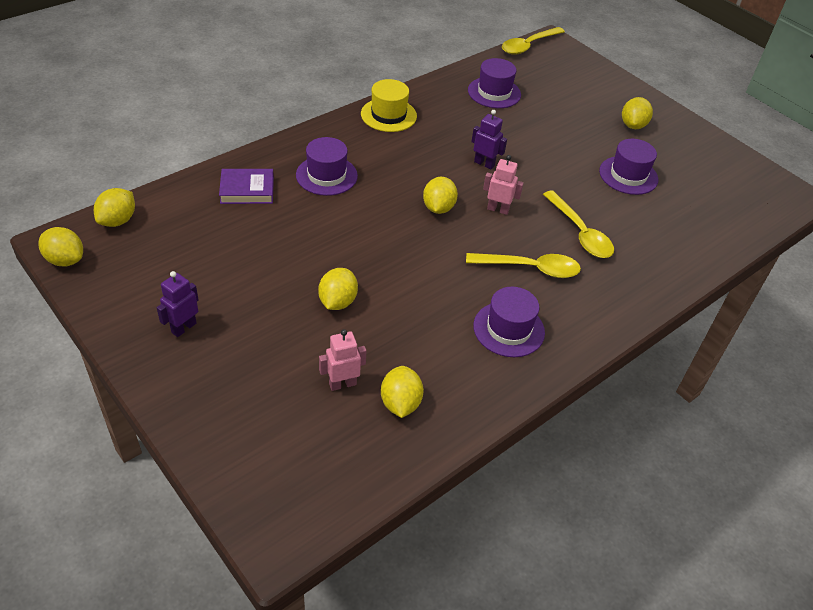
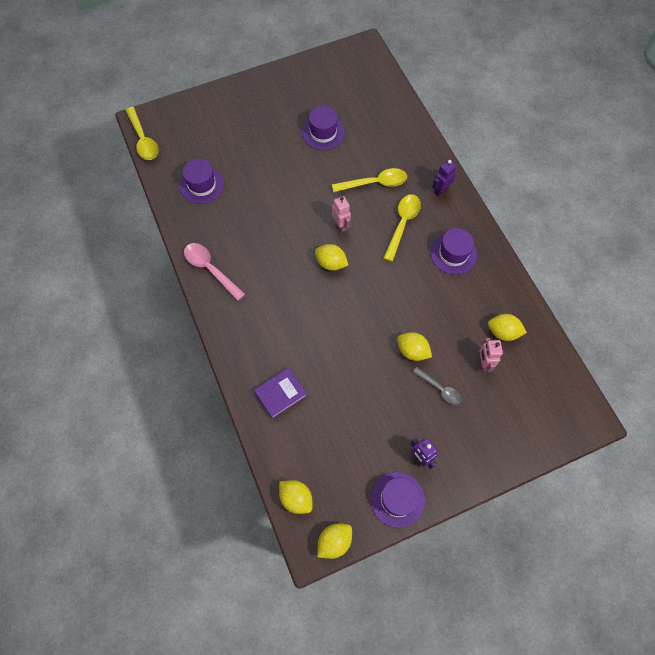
camera: 70 degrees left, 20 degrees up
(247, 190) = (281, 394): purple book -> purple book turned 45 degrees clockwise
(288, 337) = (439, 389): none -> grey spoon
(326, 175) = (276, 332): purple hat -> purple hat (397, 499)
(388, 115) = (210, 269): yellow hat -> pink spoon
(484, 164) = (288, 219): purple robot -> purple robot (440, 190)
(498, 209) = (341, 225): pink robot -> pink robot turned 120 degrees clockwise
(633, 125) = (268, 108): yellow lemon -> none

